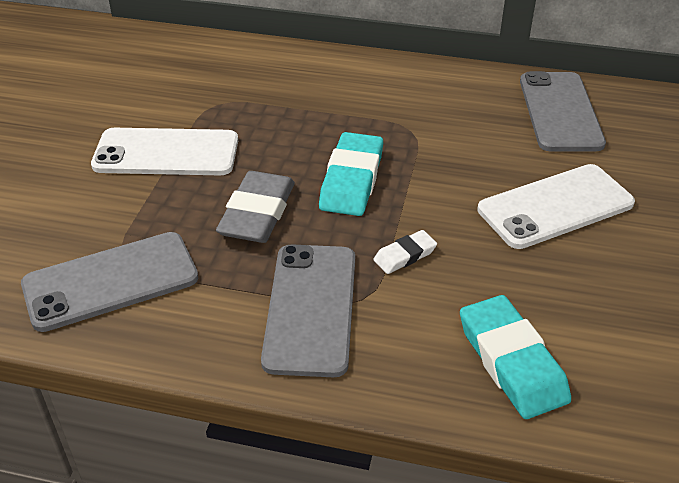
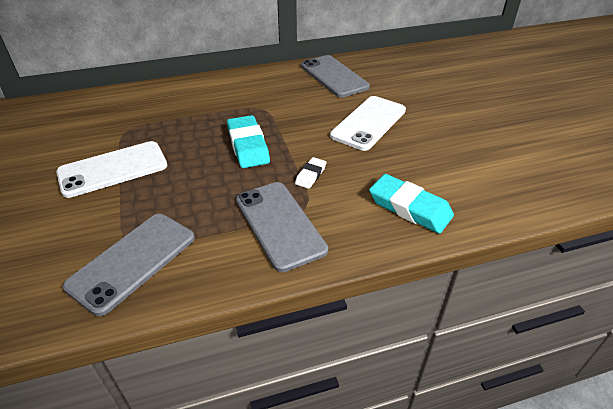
camera: 30 degrees left, 0 degrees up
(257, 213) = (204, 183): grey eraser -> none

